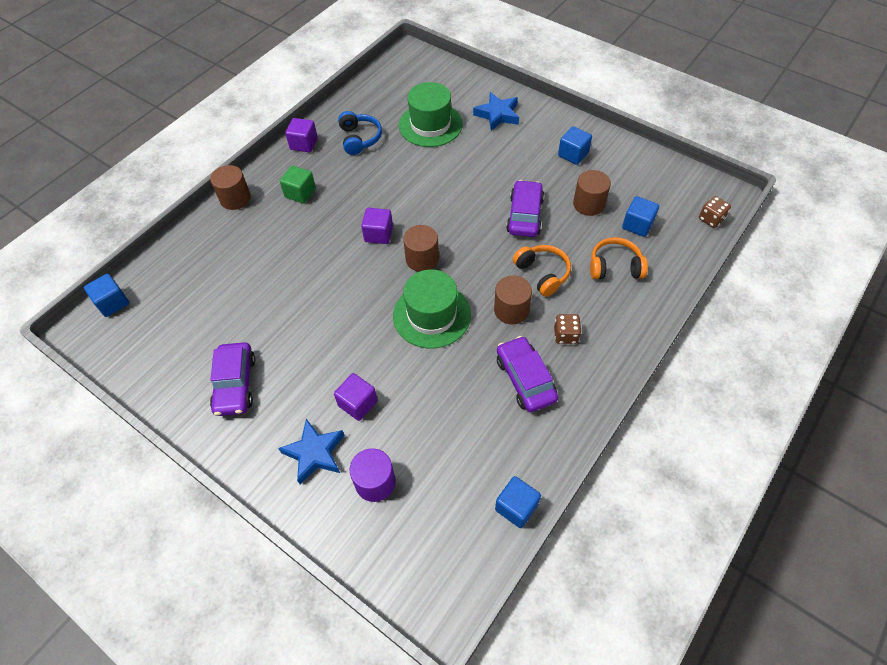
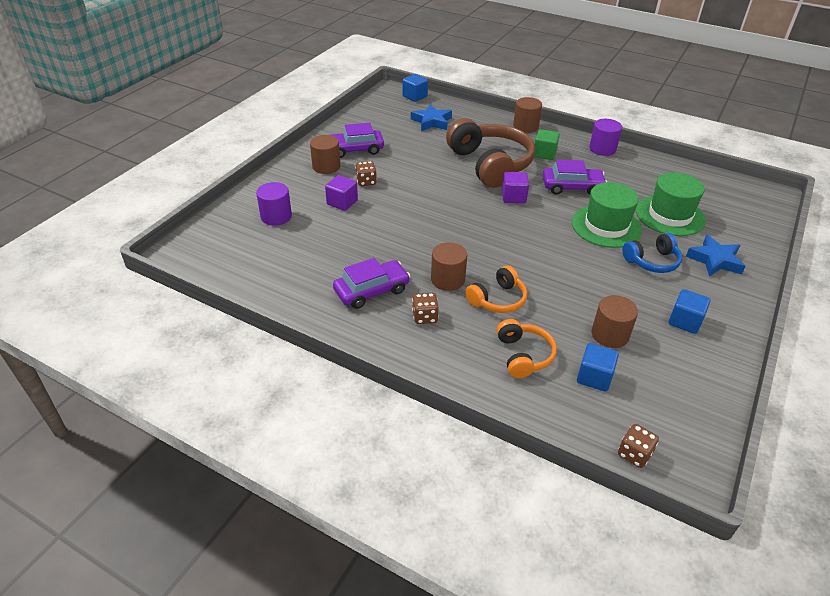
camera: 80 degrees right, 15 degrees down
(304, 144) = (602, 149): purple cube -> purple cylinder
(309, 244) = (490, 164): none -> brown headphones
(314, 453) = (300, 188): blue star -> blue star (432, 121)
(317, 374) = (366, 182): none -> brown dice
(359, 139) = (625, 176): blue headphones -> blue headphones (652, 261)
(422, 259) = (493, 223): brown cylinder -> brown cylinder (326, 166)
(432, 315) = (432, 232): green hat -> green hat (606, 226)
(516, 507) = (249, 289): blue cube -> none
(524, 215) = (572, 285): purple car -> purple car (572, 187)

